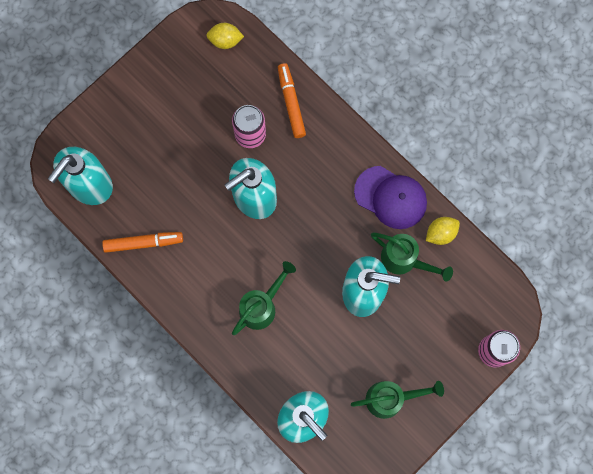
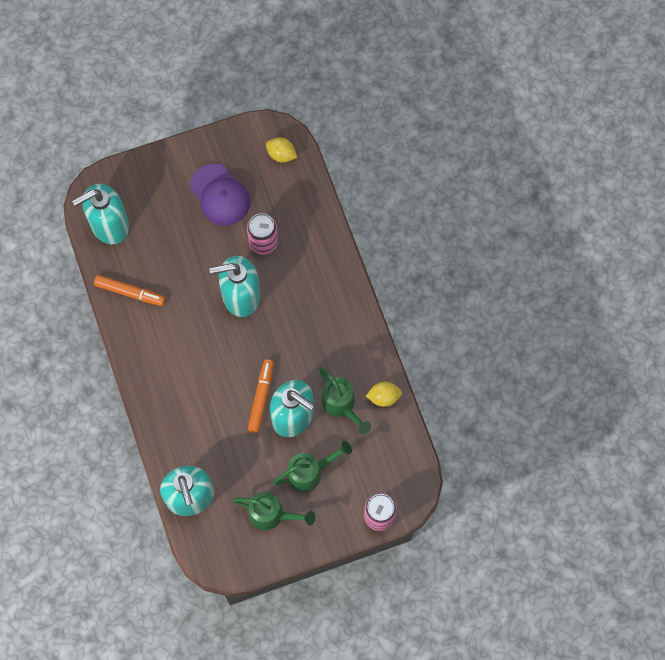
camera: 25 degrees right, 5 degrees down
(261, 306) = (202, 389): green watering can -> green watering can (310, 472)
(291, 103) = (311, 231): orange marker -> orange marker (261, 397)
(391, 197) = (356, 348): purple cap -> purple cap (220, 195)

